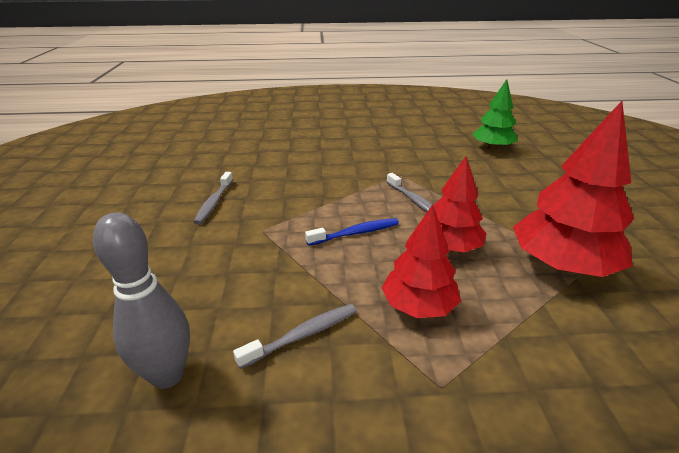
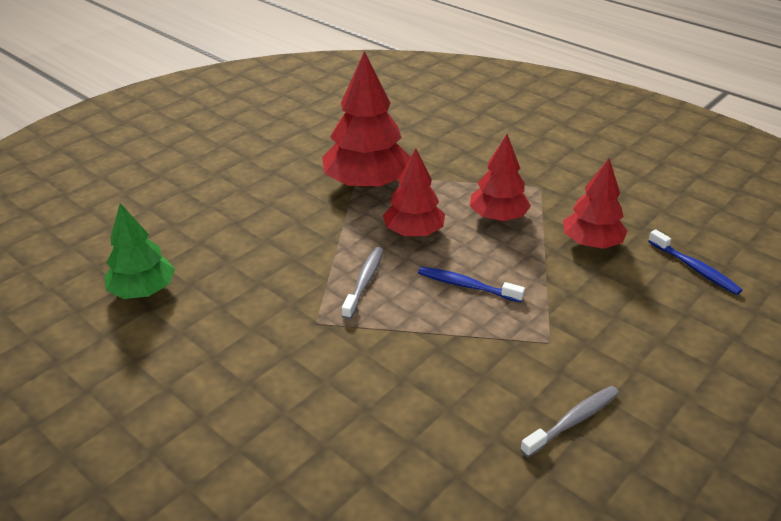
camera: 135 degrees left, 5 degrees up
(167, 375) = (695, 268): grey bowling pin -> blue toothbrush
(303, 335) = (591, 243): grey toothbrush -> red tree

